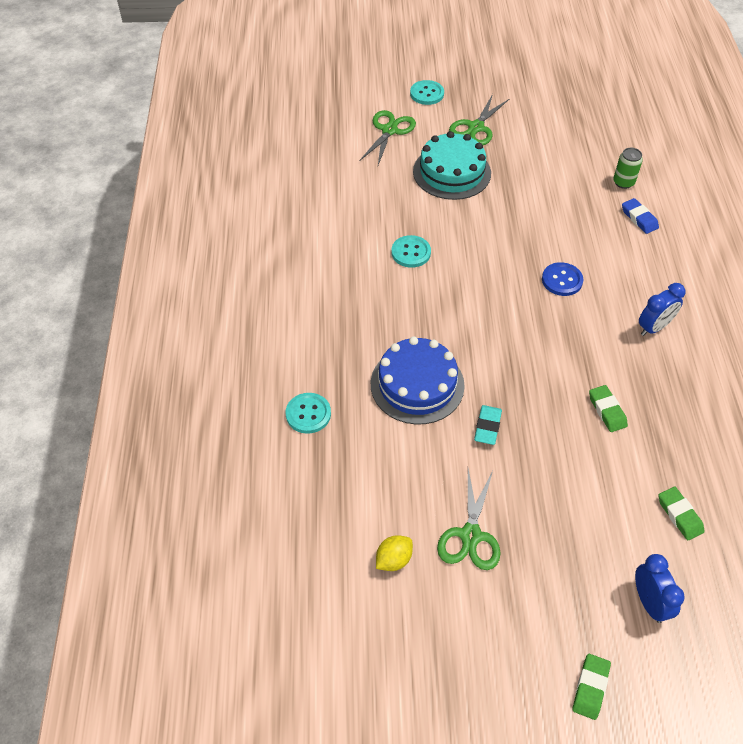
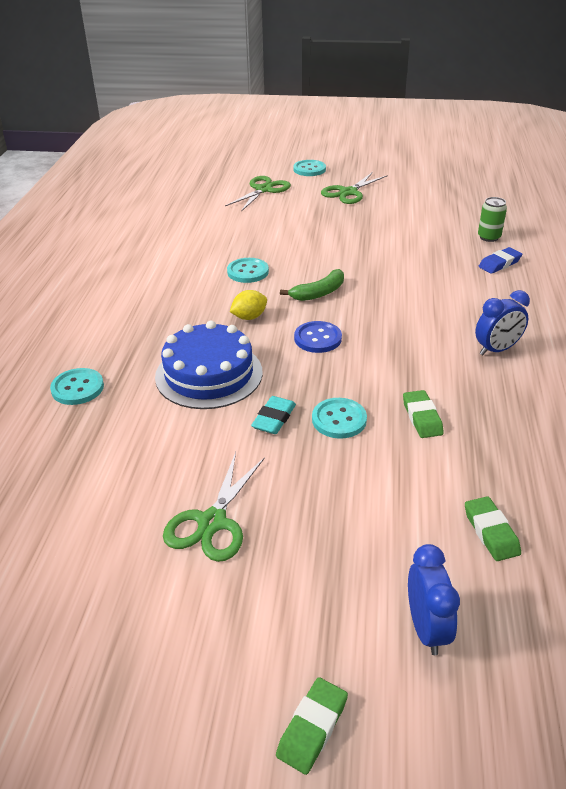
camera: 10 degrees right, 15 degrees down
(393, 560) = (106, 536): yellow lemon -> yellow lemon (249, 317)
(452, 172) = (313, 220): turquoise cake -> none
(484, 274) = (319, 293): none -> green banana
(541, 421) = (339, 420): none -> turquoise button
(562, 280) = (401, 304): blue button -> blue button (317, 338)
(639, 218) = (499, 264): blue eraser -> blue eraser turned 75 degrees clockwise

